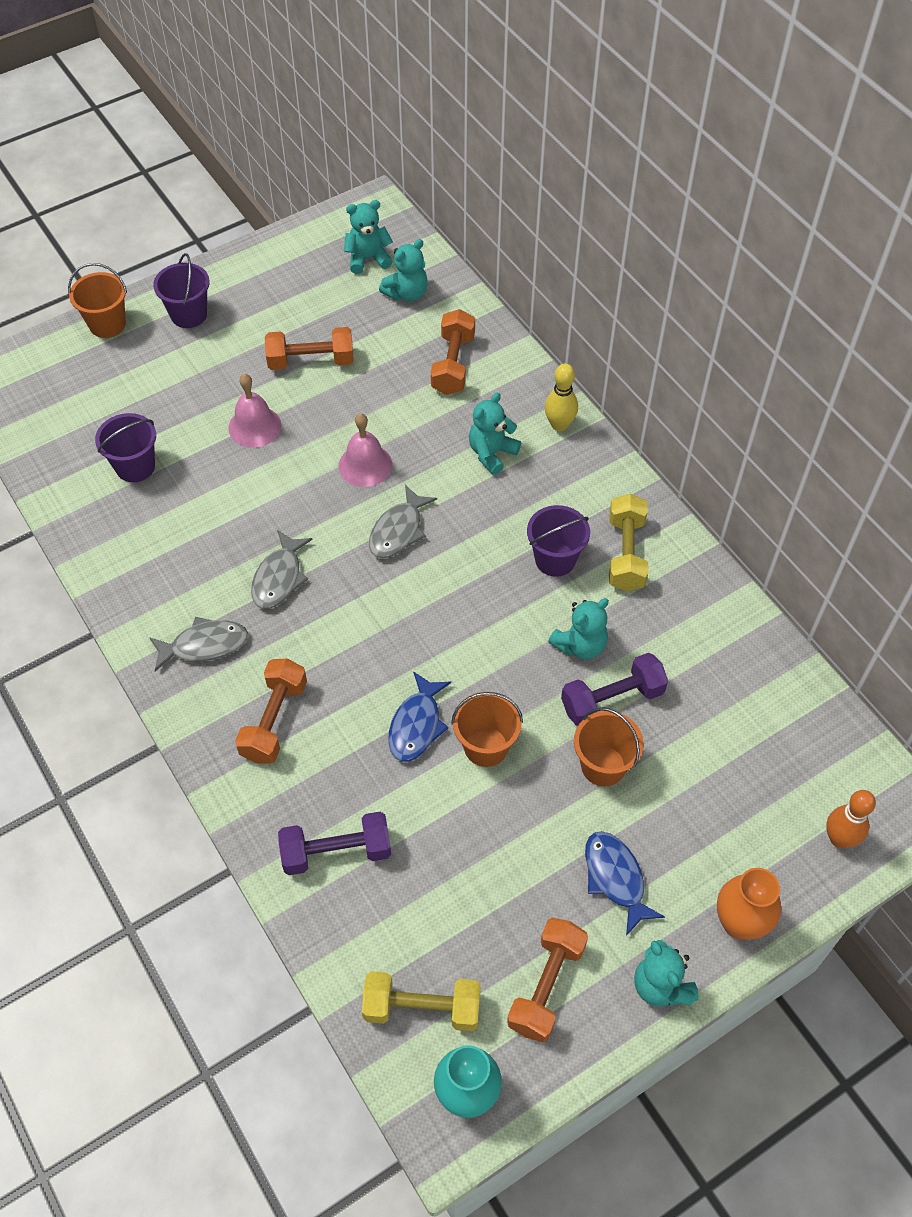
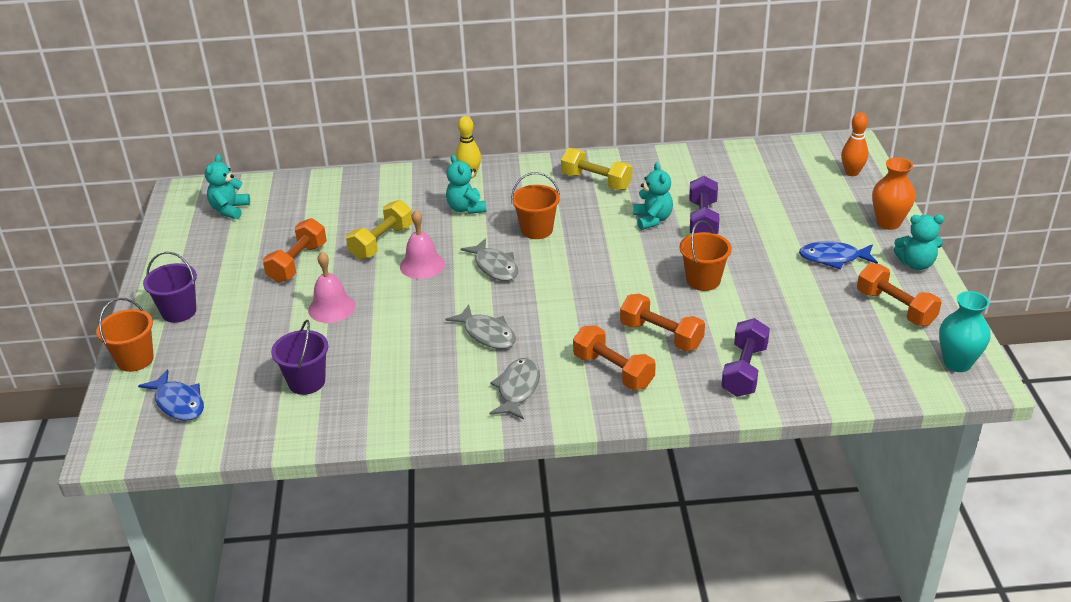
camera: 60 degrees left, 20 degrees down
(406, 293) = (284, 202): turquoise teddy bear -> none
(416, 725) = (665, 305): blue fish -> blue fish (178, 403)
(422, 1008) = (886, 365): yellow dumbbell -> yellow dumbbell (381, 242)
(453, 364) = (372, 201): orange dumbbell -> orange dumbbell (661, 336)
(555, 559) = (577, 209): purple bucket -> none
(603, 765) = (749, 238): orange bucket -> orange bucket (537, 230)

